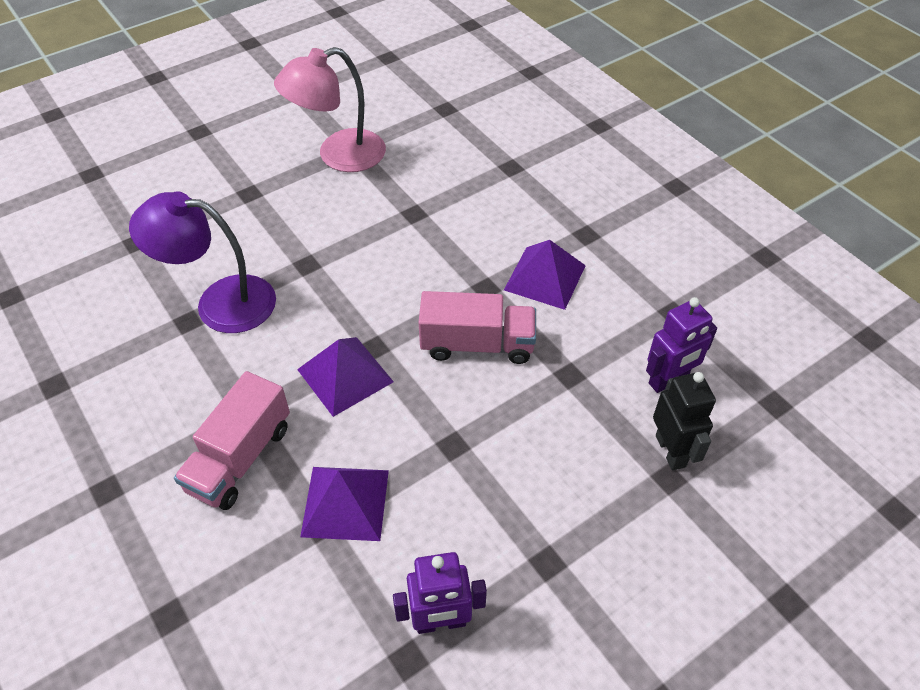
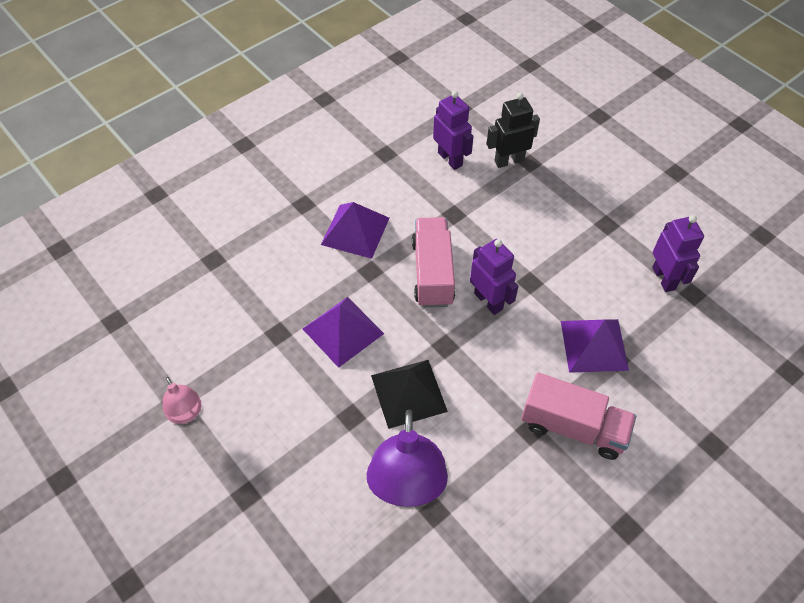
camera: 95 degrees left, 5 degrees up
(321, 311) = (408, 393): none -> black pyramid
(338, 156) = (186, 414): pink lamp -> pink lamp, size x0.51
(345, 375) = (478, 363): purple pyramid -> purple pyramid (343, 331)
(429, 396) = (488, 301): none -> purple robot

